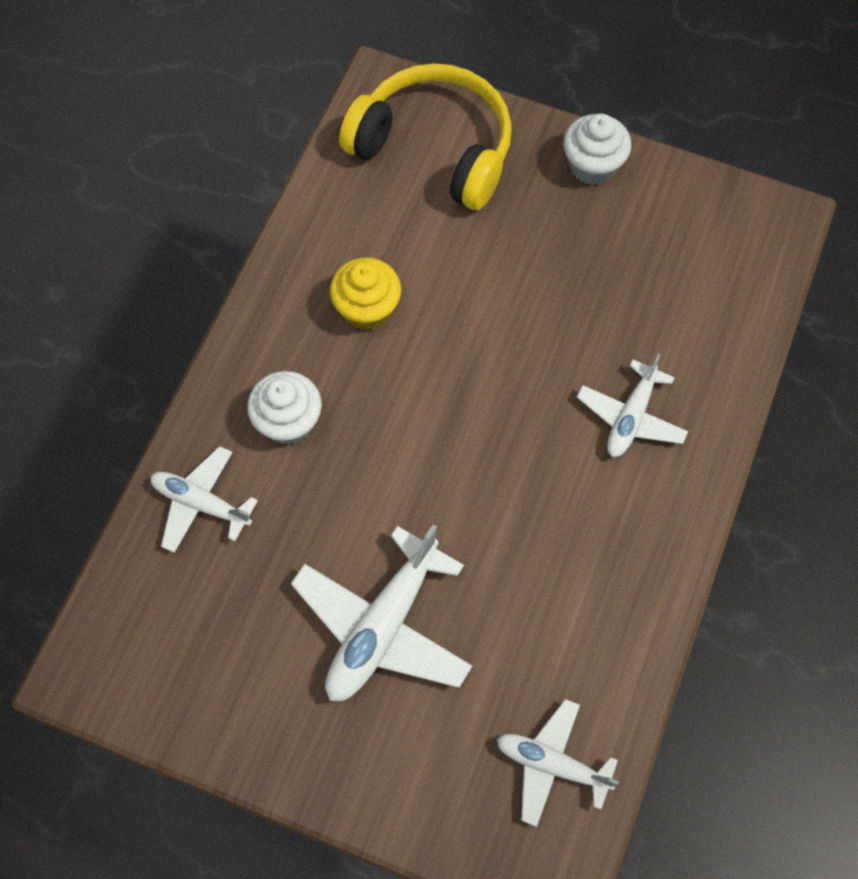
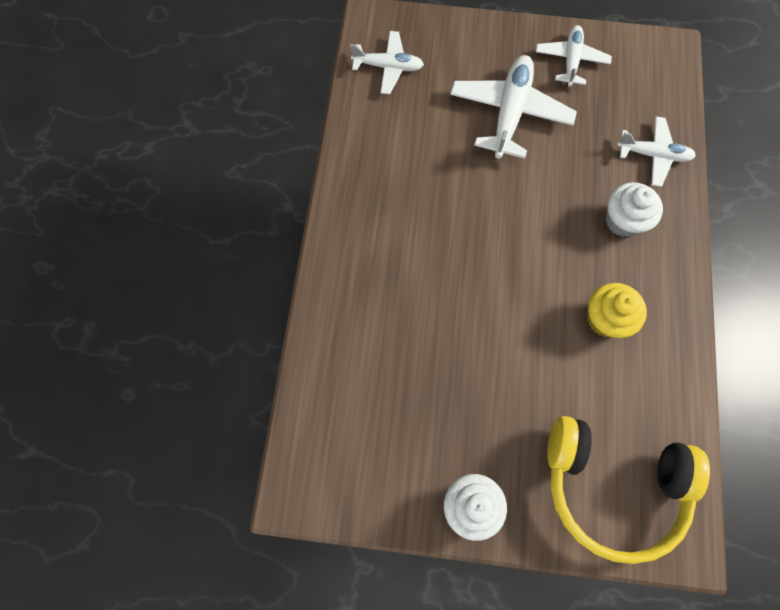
camera: 165 degrees right, 5 degrees up
(631, 417) = (387, 284): white plane -> white plane (571, 60)

